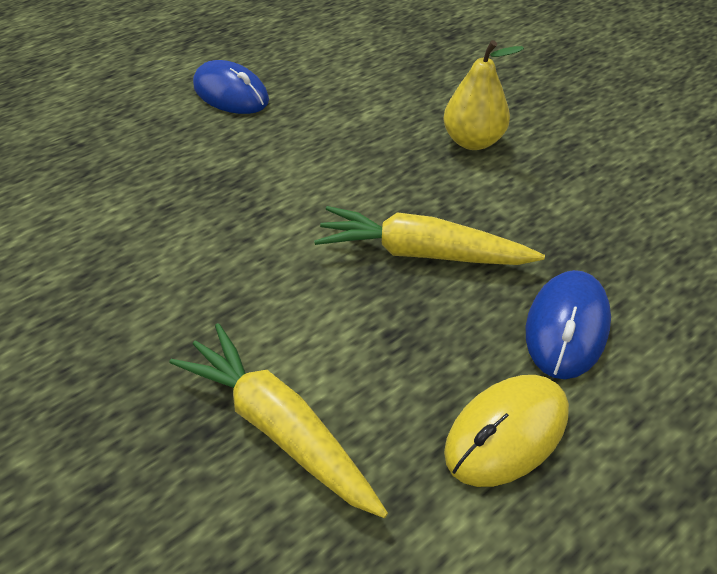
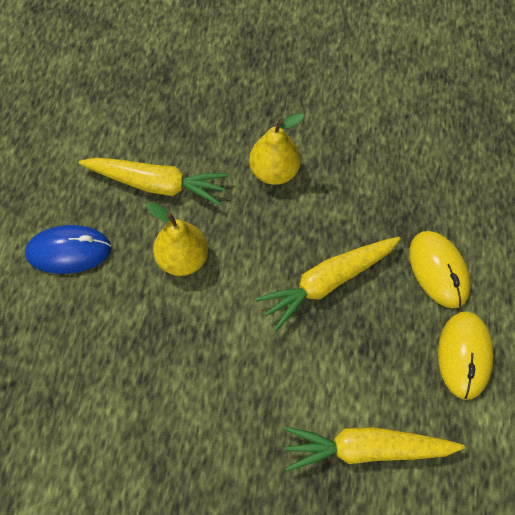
camera: 45 degrees left, 15 degrees up
(309, 151) = (183, 259): none -> yellow pear
(354, 93) = (156, 184): none -> yellow carrot
(566, 327) = (438, 270): blue mouse -> yellow mouse

